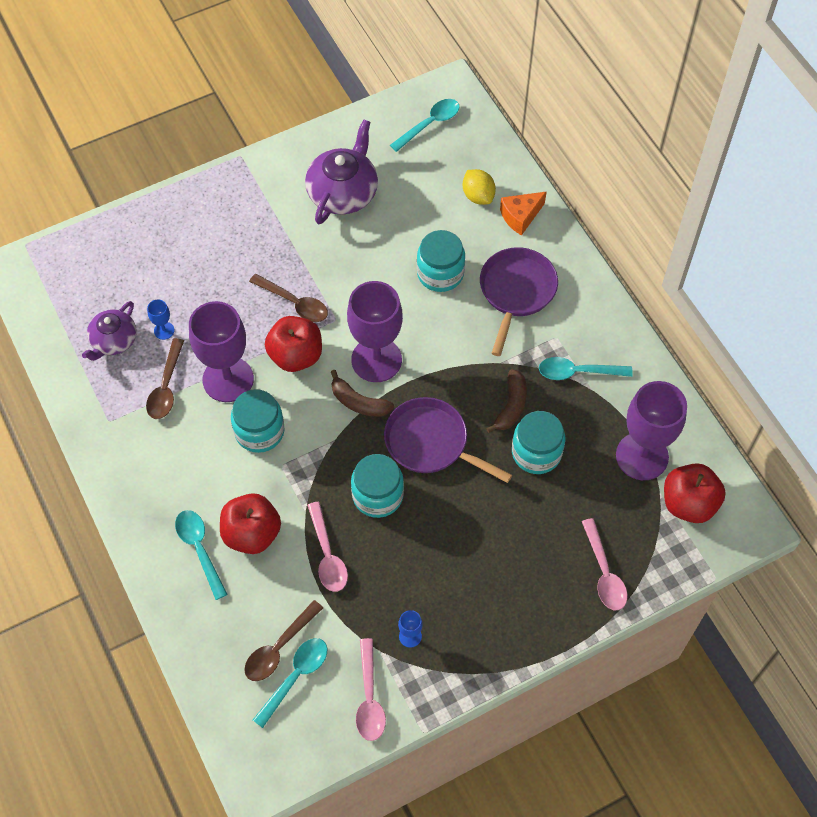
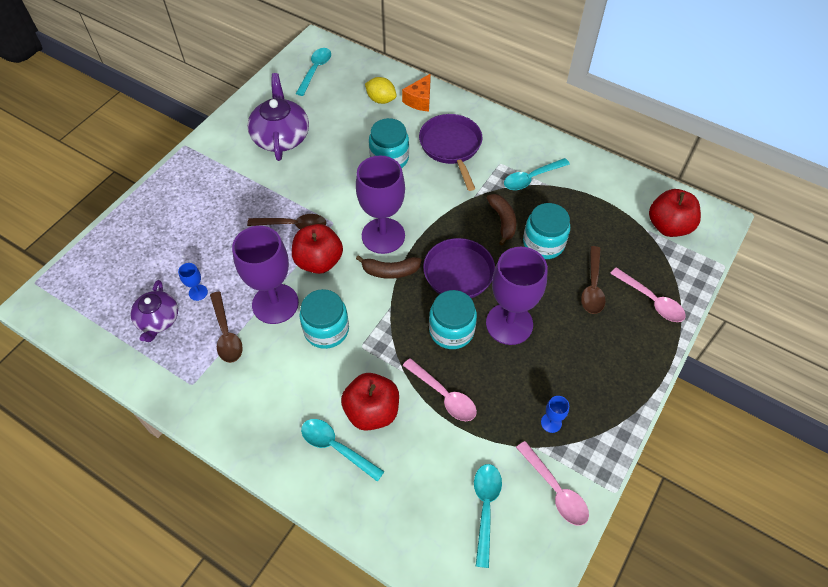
camera: 30 degrees left, 5 degrees down
(279, 647) = (455, 491): brown spoon -> brown spoon (592, 286)
(642, 456) = (615, 211): purple goblet -> purple goblet (509, 324)

